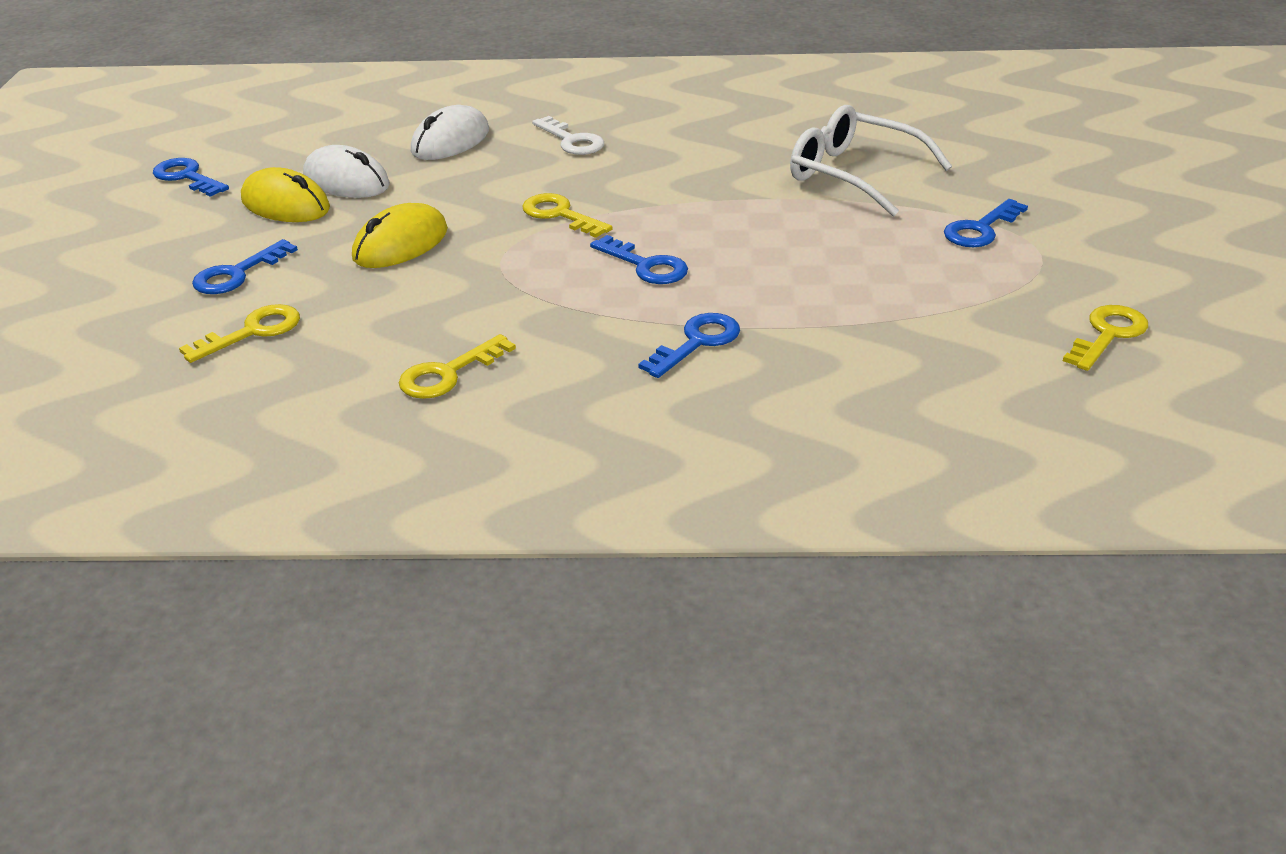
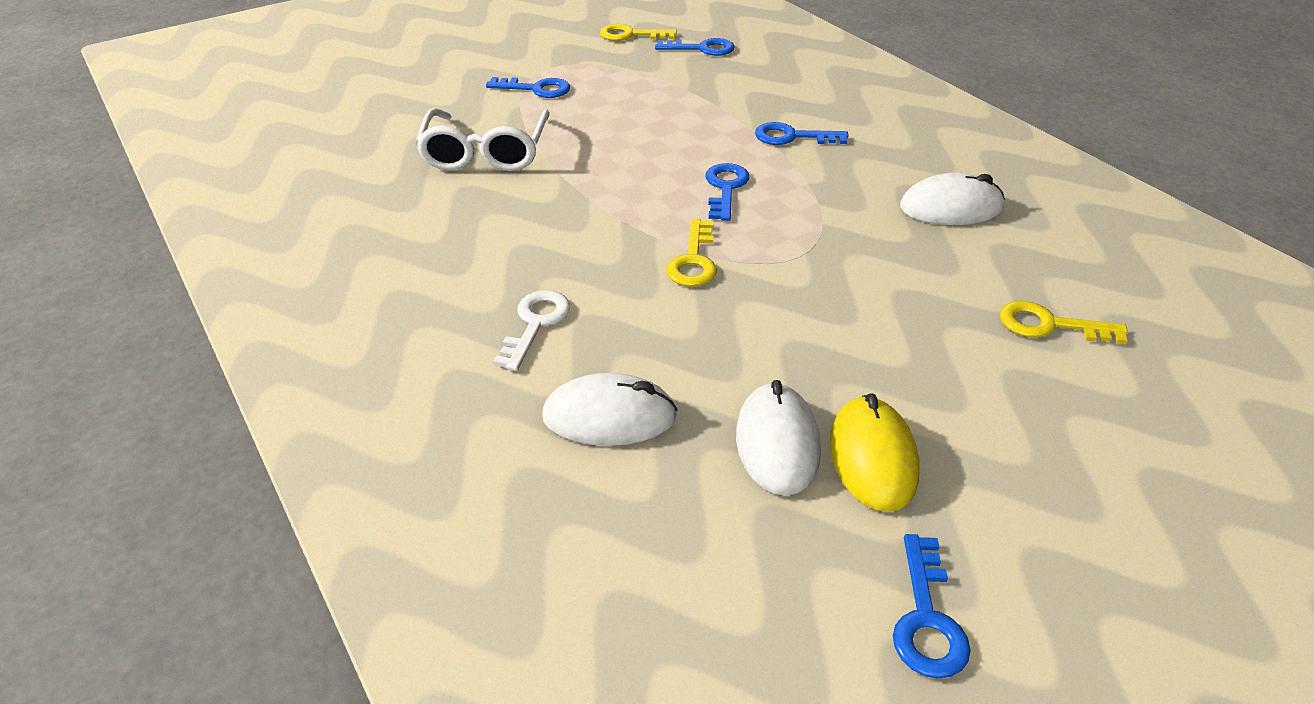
camera: 125 degrees left, 5 degrees up
(237, 274) = (1008, 397): blue key -> blue key (702, 49)
(400, 244) = (841, 323): yellow mouse -> none
(448, 373) = (951, 208): yellow key -> white mouse

